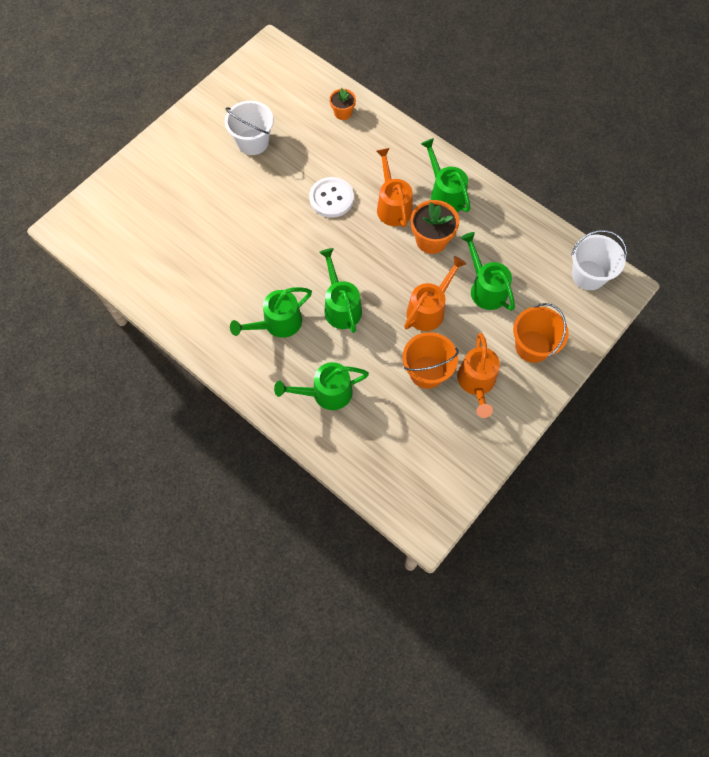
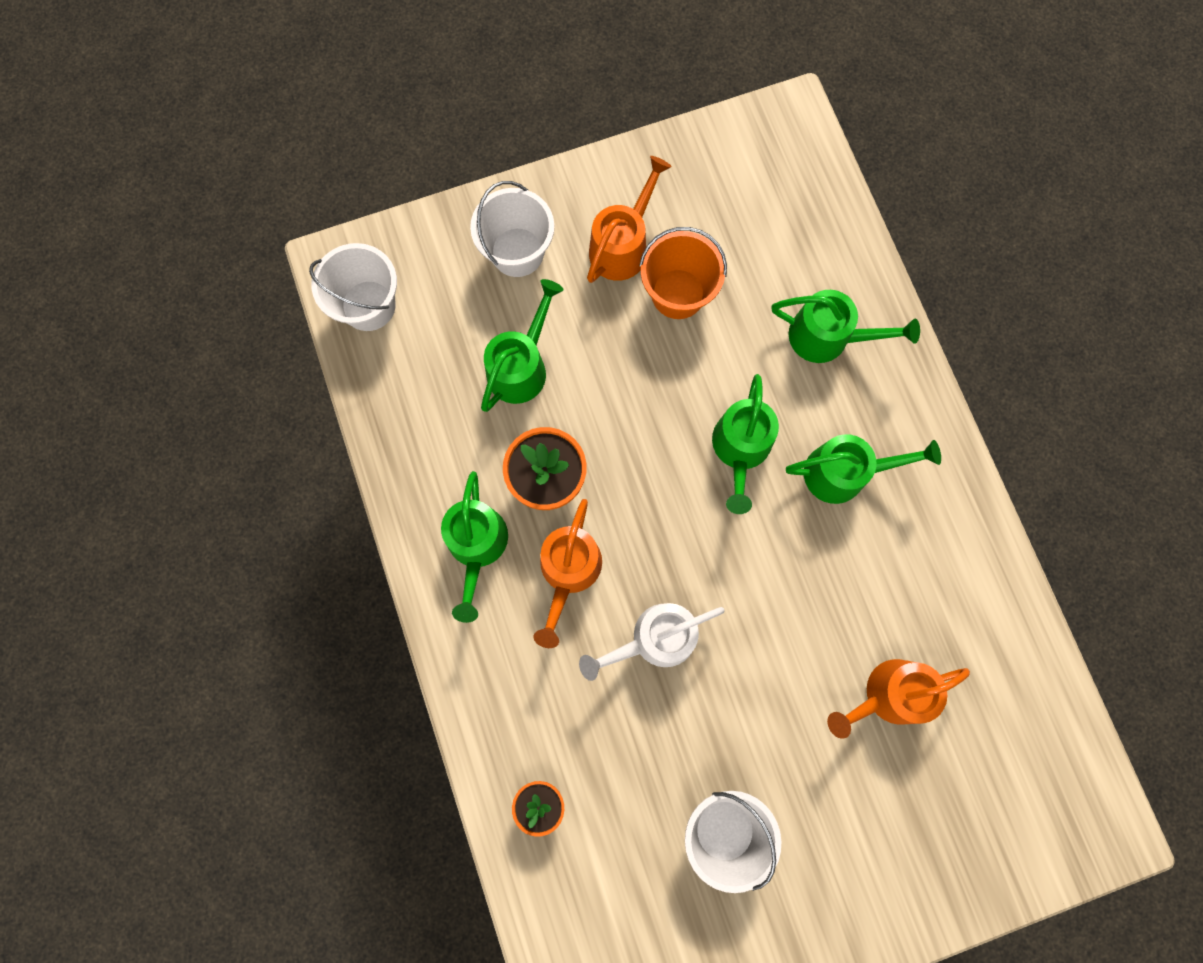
camera: 150 degrees left, 10 degrees up
(331, 198) = (654, 640): white button -> white watering can
(429, 309) = (619, 378): orange watering can -> orange watering can (887, 695)
(485, 288) = (521, 365): green watering can -> green watering can turned 150 degrees counterclockwise
(532, 346) = (517, 252): orange bucket -> white bucket

